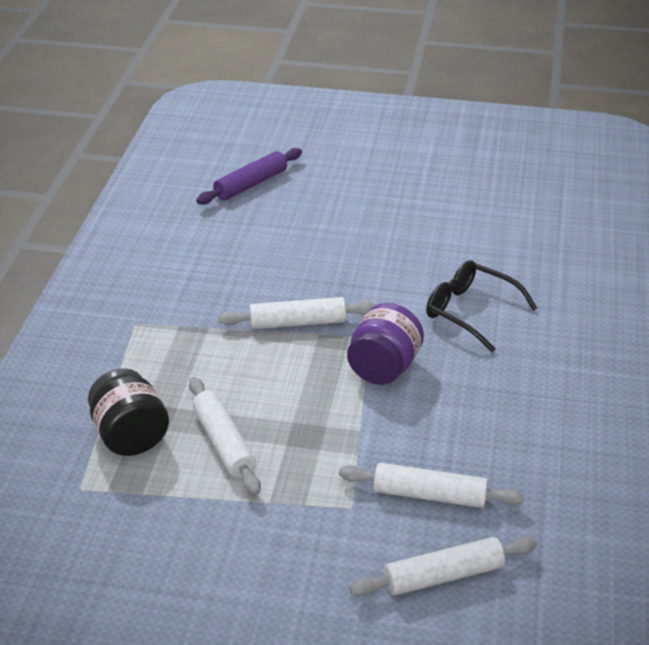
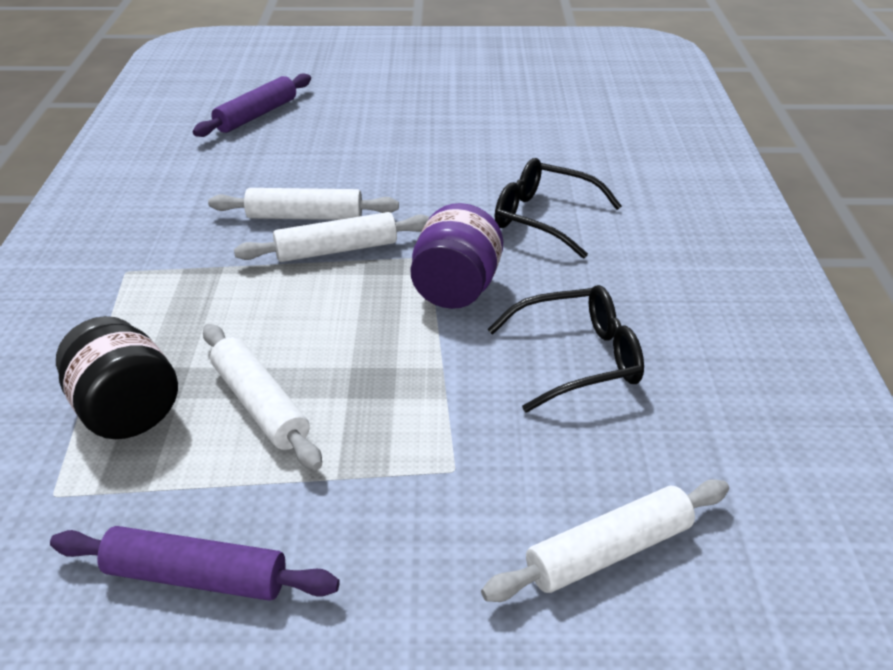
camera: 10 degrees left, 0 degrees up
(169, 554) = (196, 577): none -> purple rolling pin
(429, 495) = (557, 440): white rolling pin -> white rolling pin (305, 217)
(462, 436) = (578, 359): none -> black glasses

